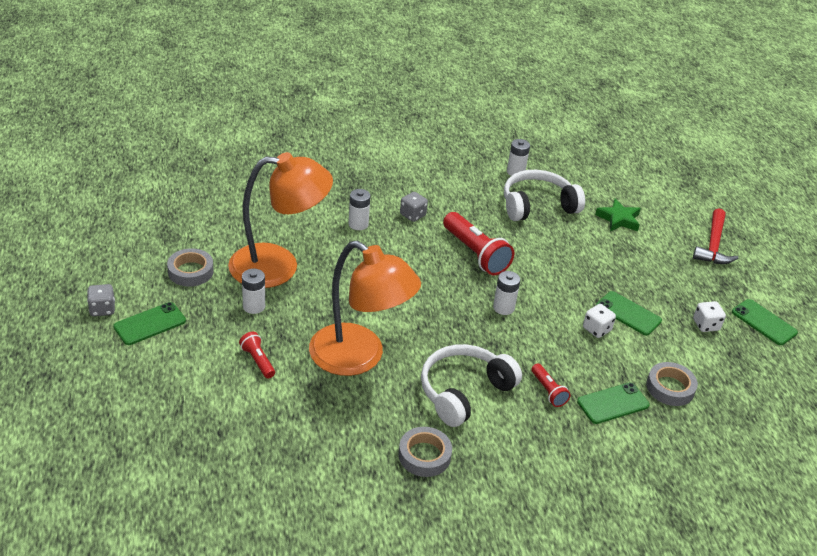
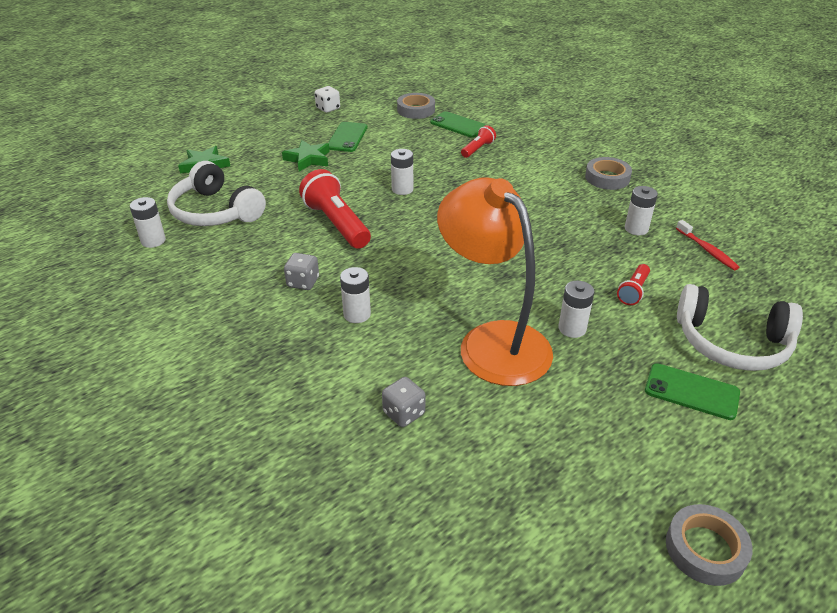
camera: 115 degrees left, 0 degrees up
(102, 309) = (727, 448): grey dice -> grey dice (404, 413)
(190, 271) = (581, 408): grey tape -> grey tape (705, 549)
(259, 443) = (707, 250): none -> red toothbrush
(328, 418) = (636, 229): none -> white battery
(359, 358) = (554, 238): orange lamp -> none
(464, 392) = (524, 180): white headphones -> white headphones (731, 343)
(475, 254) = (336, 224): red flashlight -> red flashlight turned 60 degrees counterclockwise
(596, 275) = (308, 159): none -> green star
(596, 329) = (382, 145): white dice -> none
(713, 245) = (211, 120): red hammer -> none
(763, 322) = (301, 91): green phone -> none

